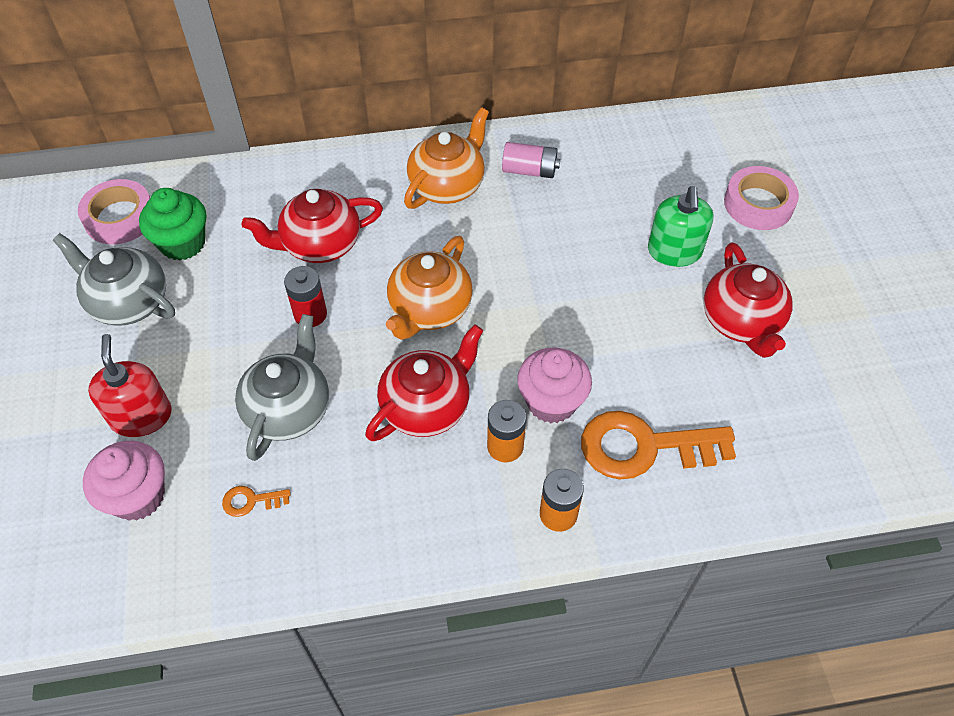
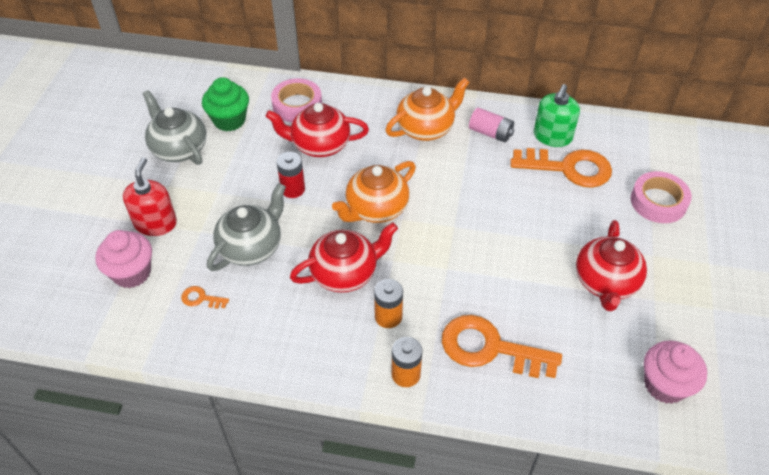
camera: 20 degrees right, 5 degrees down
(120, 217) = (196, 93): pink tape -> pink tape (297, 105)
(551, 402) = (435, 296): pink cupcake -> pink cupcake (665, 385)
(640, 191) = (568, 168): none -> orange key
(674, 251) = (575, 218): green soap dispenser -> green soap dispenser (552, 136)

